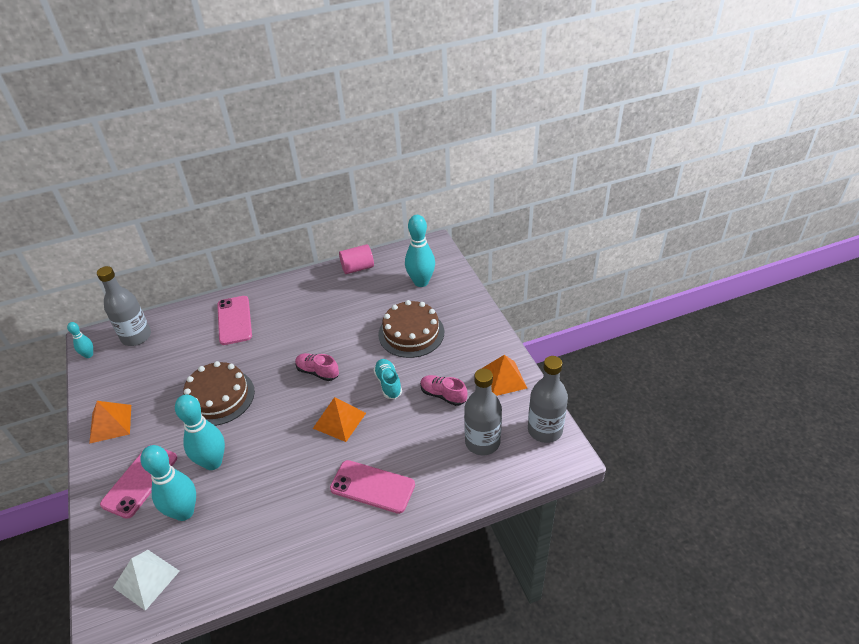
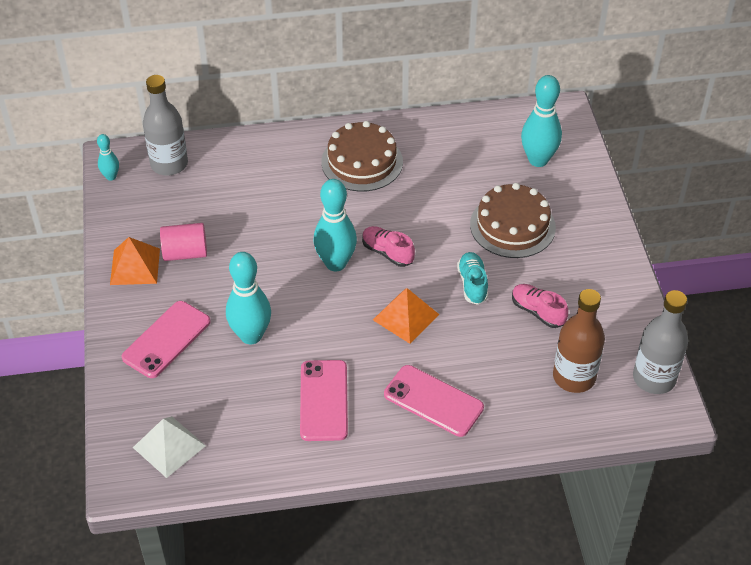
camera: 10 degrees right, 5 degrees up
(184, 512) = (214, 384): turquoise bowling pin -> turquoise bowling pin (336, 263)
(218, 397) = (264, 260): brown cake -> brown cake (362, 162)
(234, 320) = (292, 166): pink phone -> pink phone (324, 400)
(357, 268) = (458, 125): pink cylinder -> pink cylinder (185, 253)
(482, 442) = (574, 377): grey bottle -> brown bottle
(503, 378) = (617, 306): orange pyramid -> none

